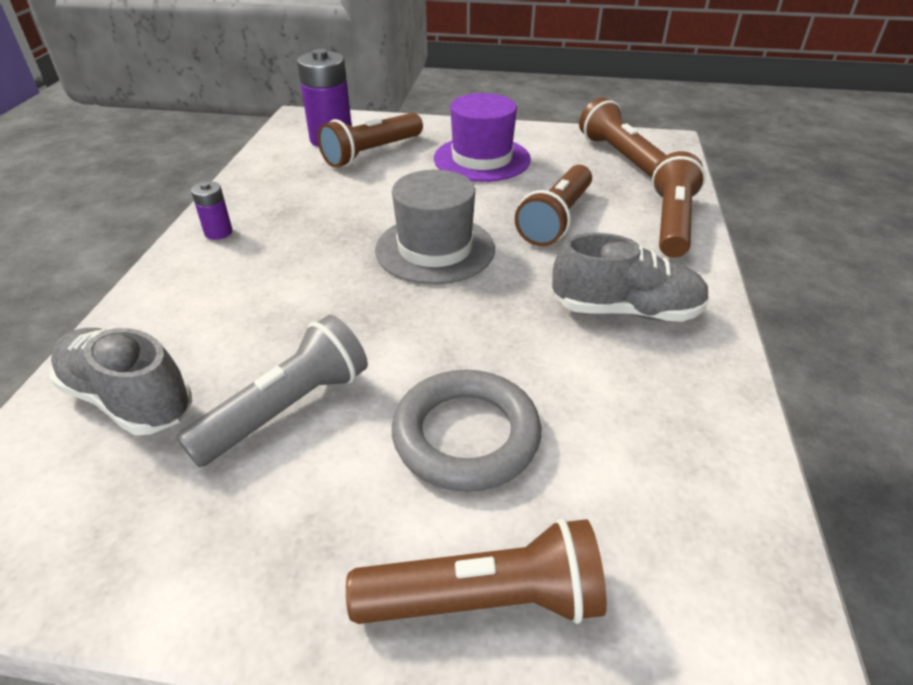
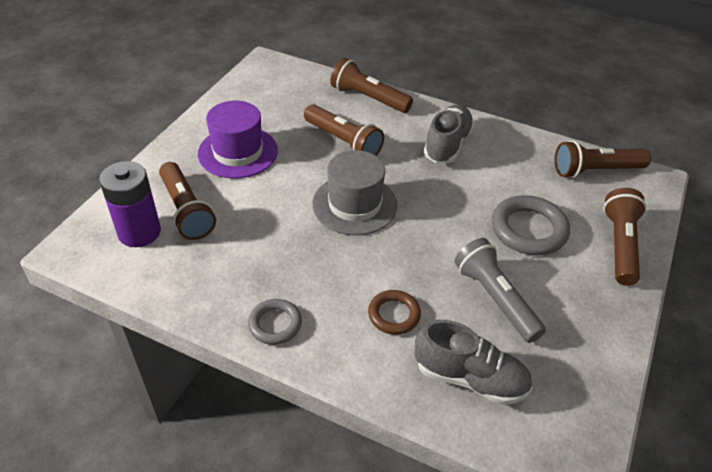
camera: 75 degrees left, 5 degrees up
(129, 399) = (470, 378): grey shoe -> grey shoe turned 120 degrees counterclockwise
(218, 232) = (275, 324): purple battery -> grey ring
(241, 312) = (394, 314): none -> brown ring
(620, 156) = (275, 88): brown flashlight -> brown flashlight (595, 170)

